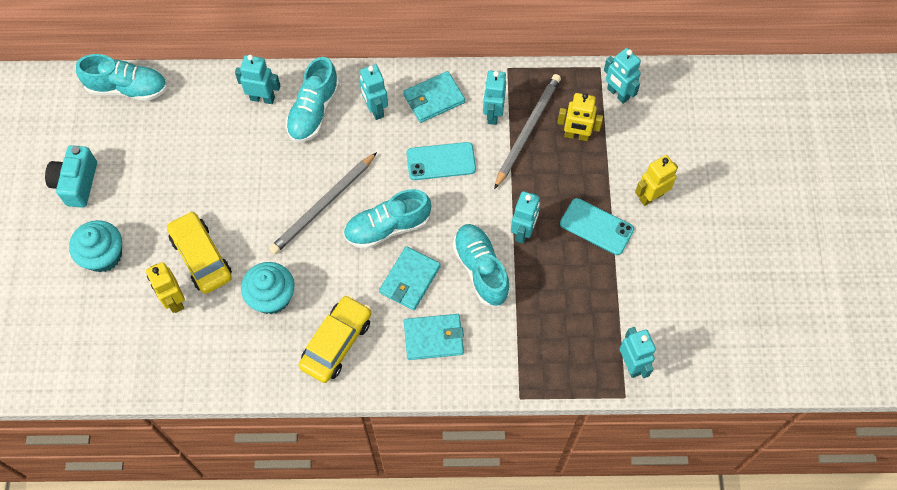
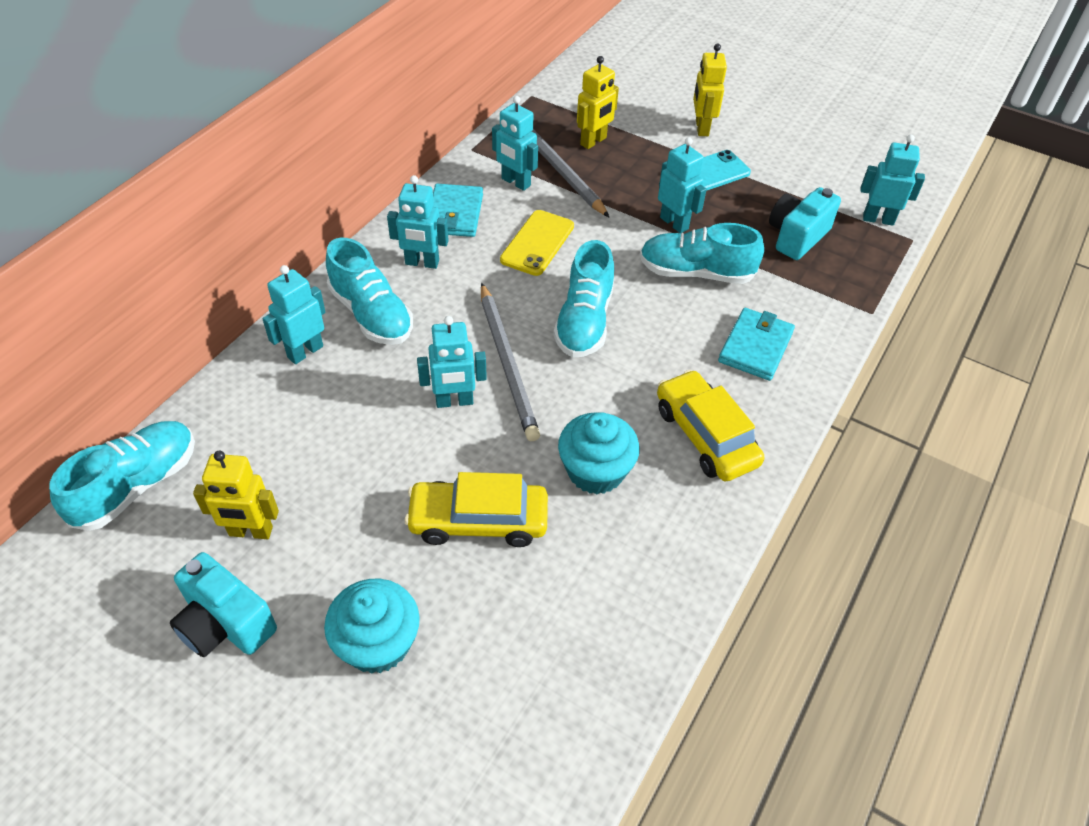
camera: 60 degrees left, 15 degrees down
(174, 300) = (521, 584): yellow robot -> yellow robot (250, 532)
(409, 280) = (666, 333): turquoise wallet -> none
(441, 161) = (537, 243): turquoise phone -> yellow phone
(568, 317) = (797, 236): none -> turquoise camera
(617, 94) = (572, 98): turquoise robot -> turquoise robot (454, 401)

